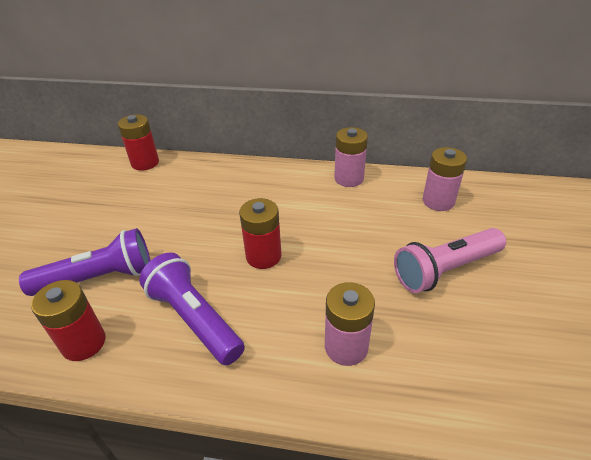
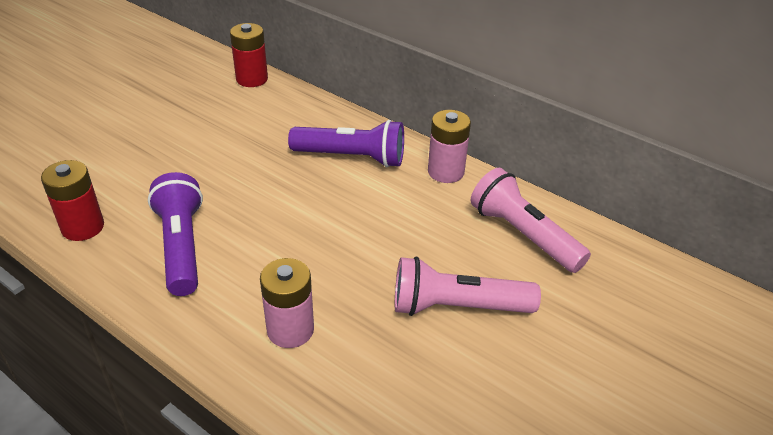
camera: 25 degrees right, 0 degrees up
(98, 278) = (131, 177): purple flashlight -> purple flashlight (351, 157)
(263, 256) = (287, 217): red battery -> none
(438, 201) = (523, 235): pink battery -> pink flashlight

